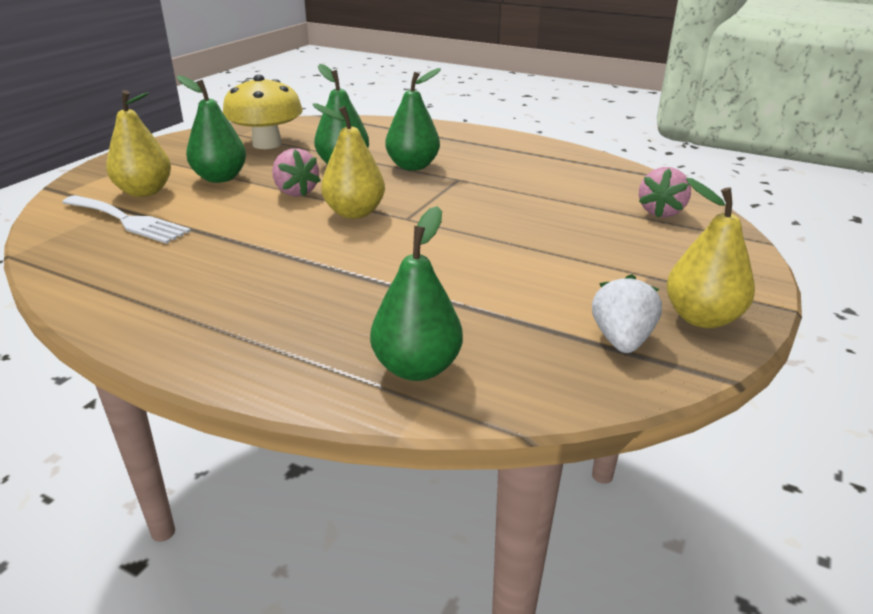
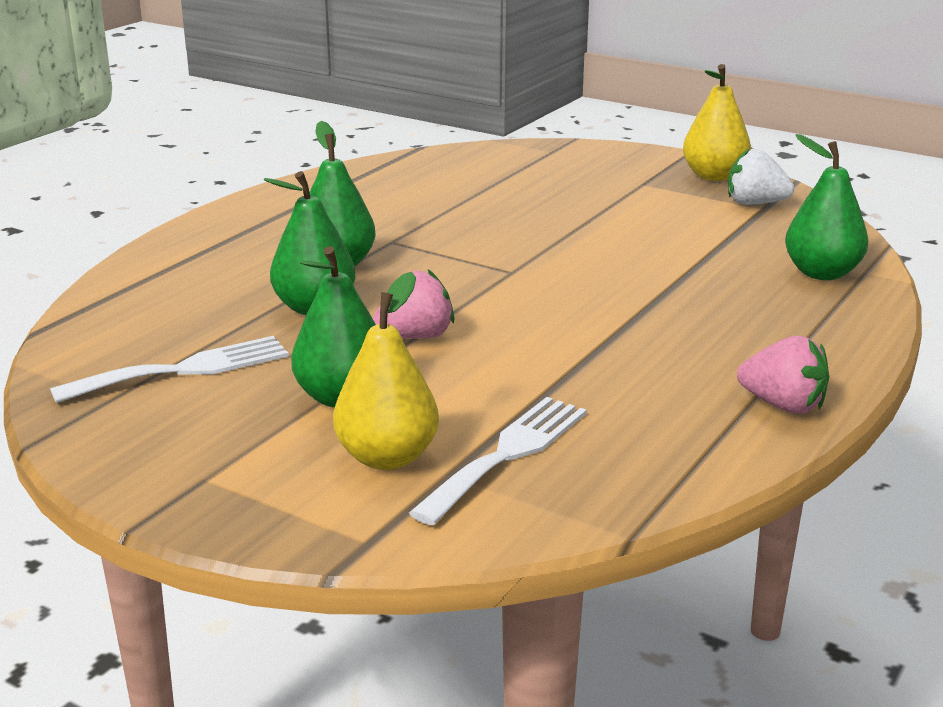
camera: 85 degrees left, 5 degrees down
(267, 144) = (184, 370): yellow mushroom -> white fork
(354, 213) = (494, 299): yellow pear -> none
(661, 212) = (507, 163): pink strawberry -> pink strawberry (783, 405)

